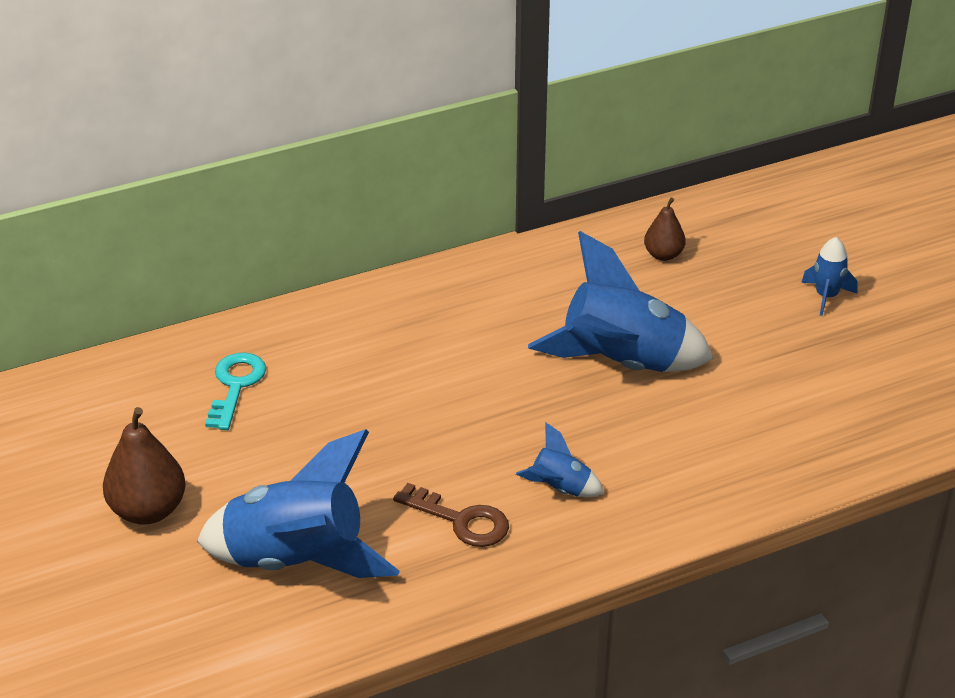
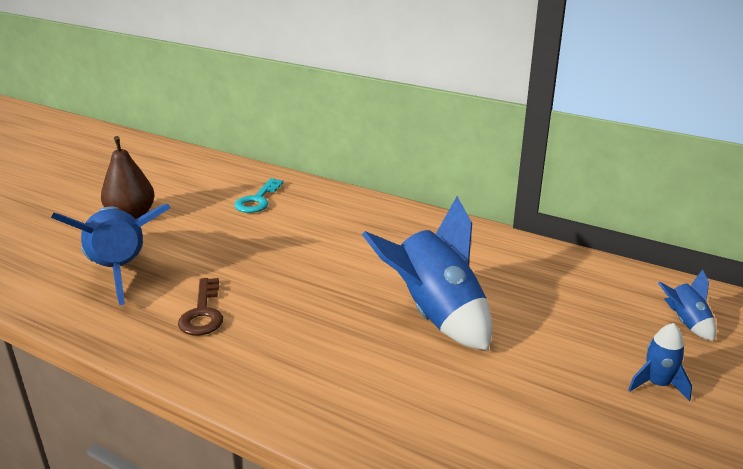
camera: 55 degrees right, 10 degrees down
(235, 386) = (257, 200): turquoise key -> turquoise key turned 135 degrees clockwise
(560, 489) = (271, 340): blue rocket -> blue rocket (685, 323)
(663, 255) = (579, 287): brown pear -> none

